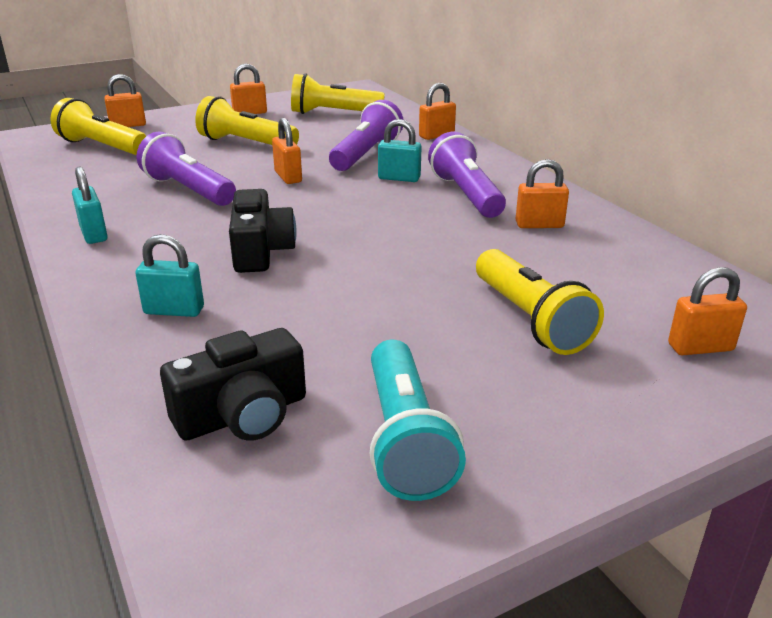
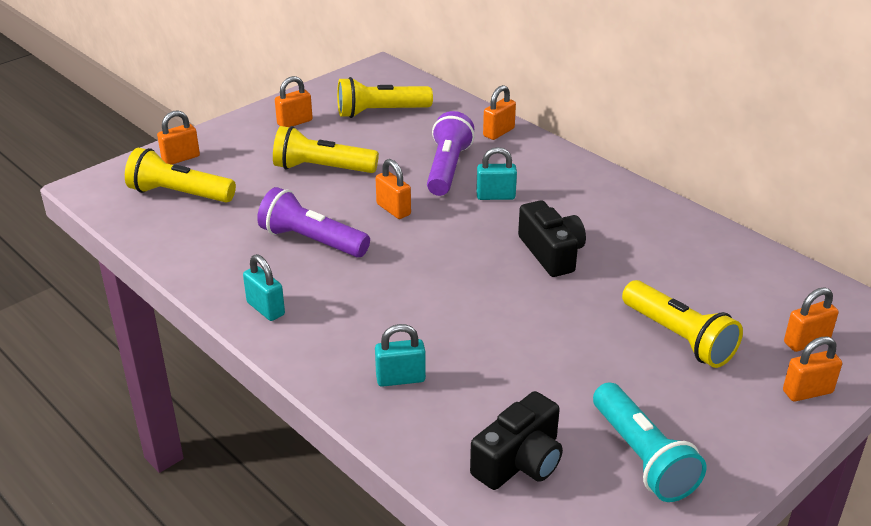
camera: 15 degrees left, 5 degrees up
(260, 251) = (428, 303): black camera -> black camera (551, 253)
(466, 195) = (565, 209): purple flashlight -> none
(539, 225) = (642, 236): orange padlock -> orange padlock (807, 392)

